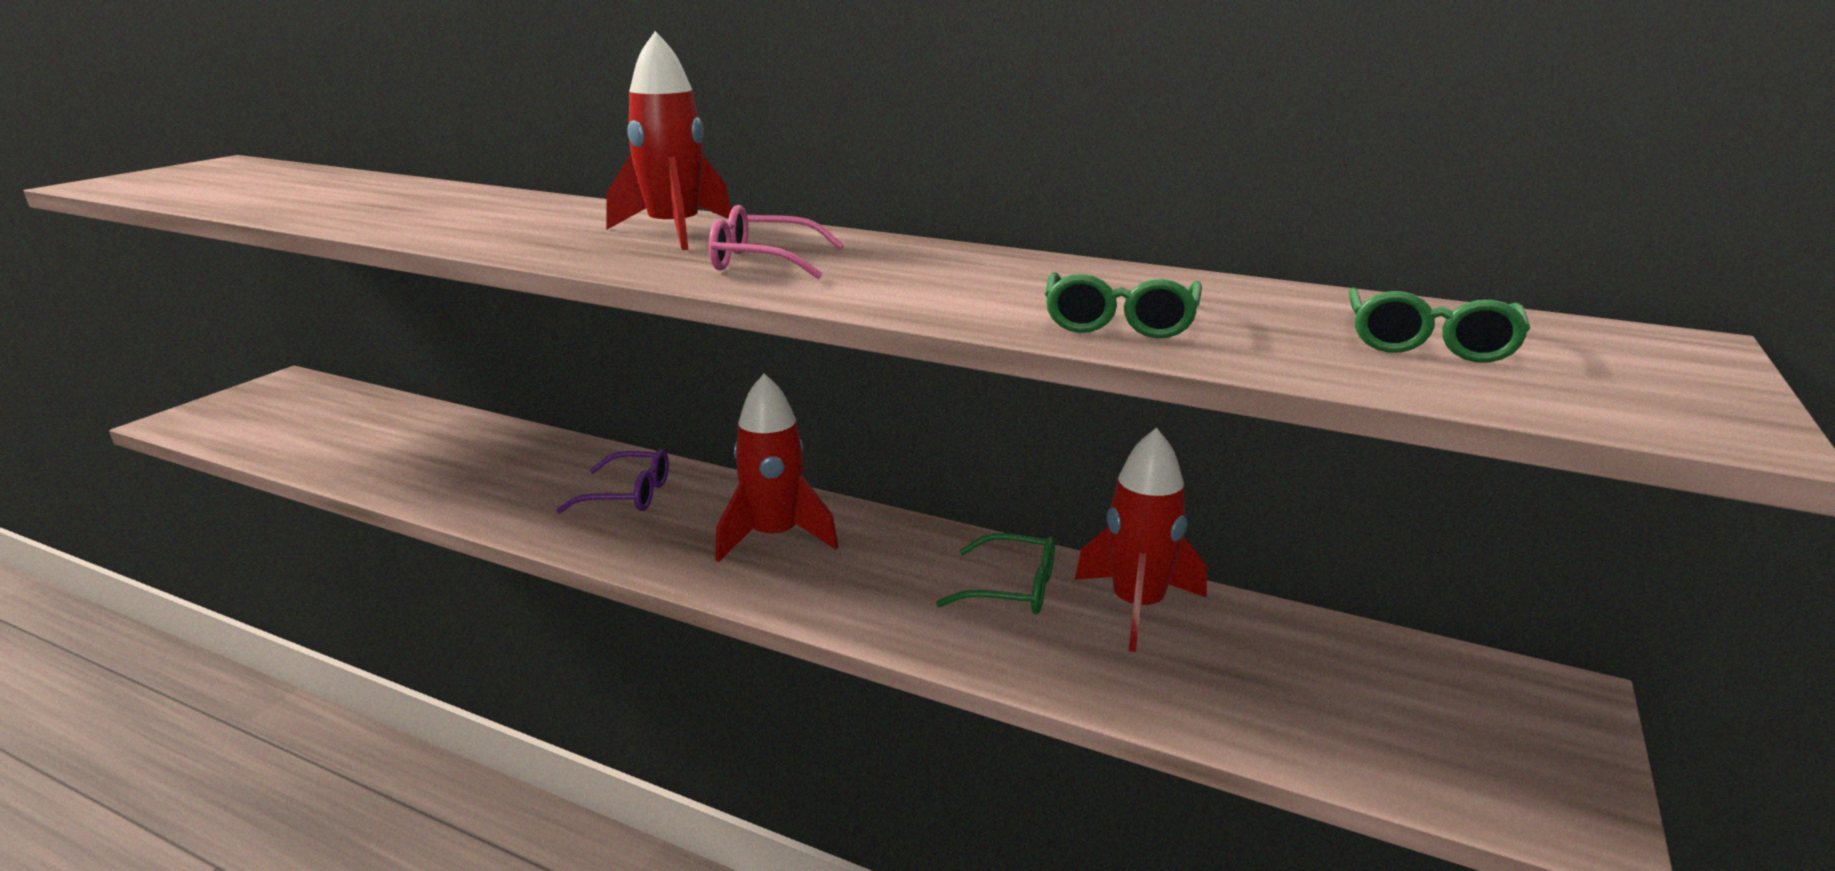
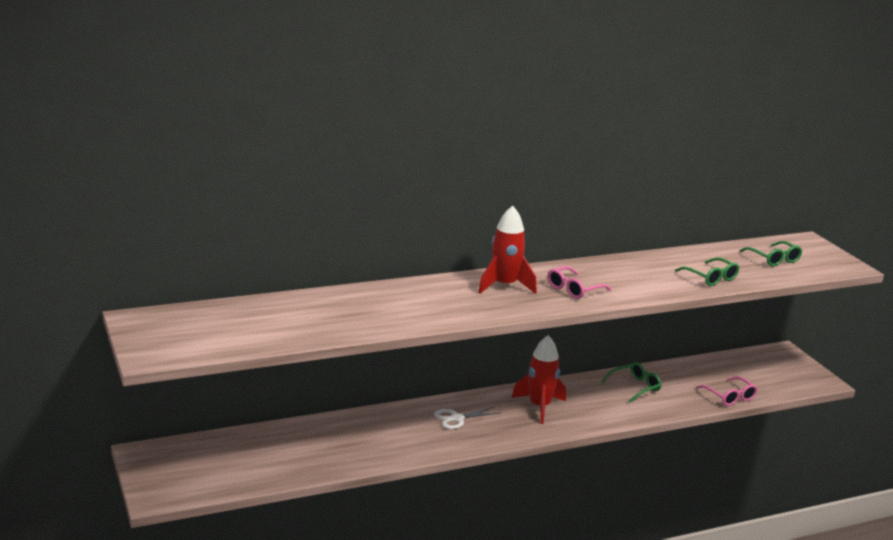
camera: 50 degrees left, 0 degrees up
(629, 495) = (457, 418): purple glasses -> white scissors
(1137, 607) = (672, 375): red rocket -> none
(1193, 710) = (730, 397): none -> pink glasses

